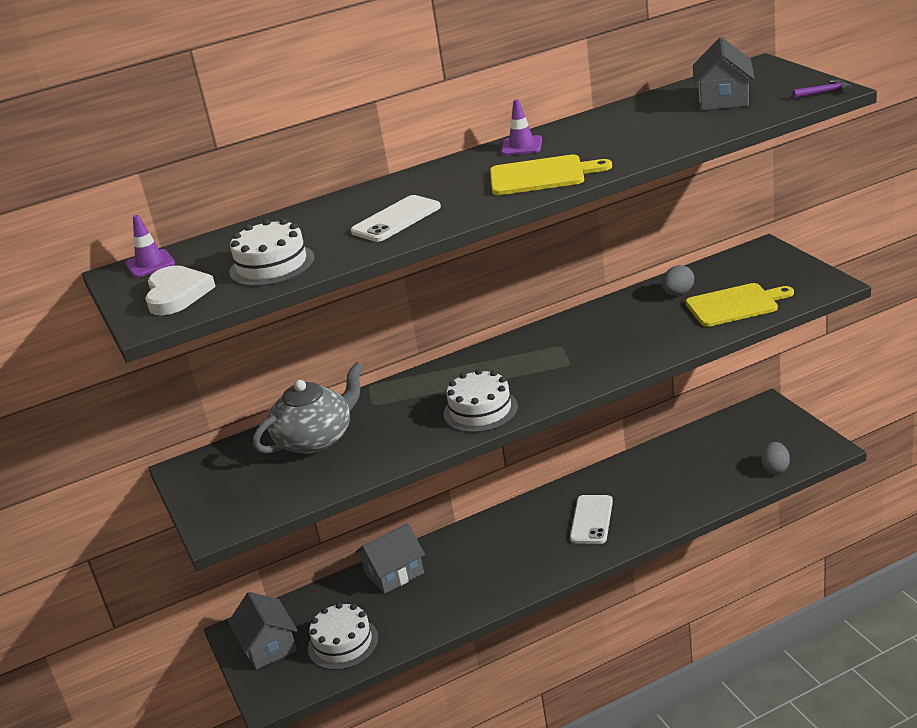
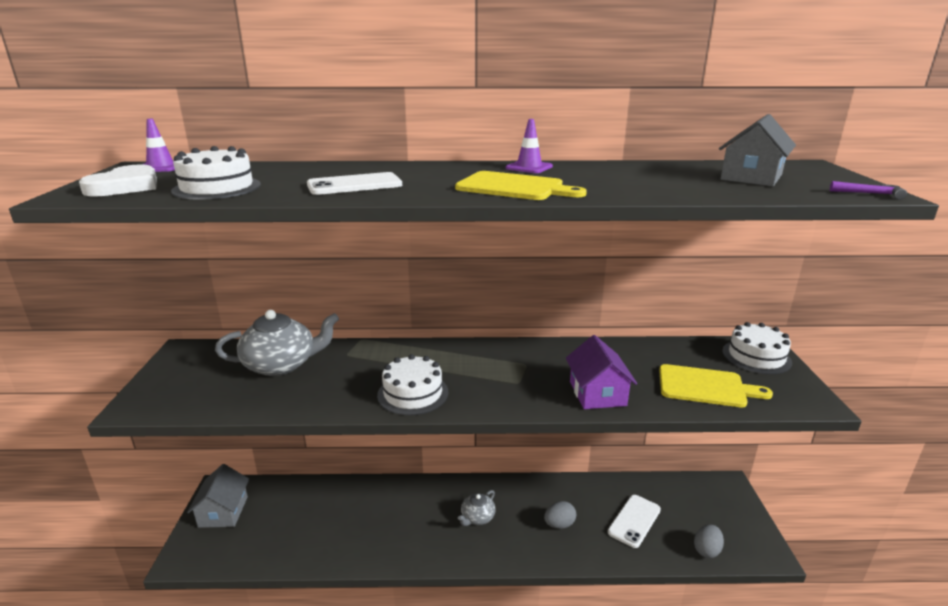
camera: 20 degrees right, 5 degrees down
(343, 643) = (266, 537): white cake -> white cake (756, 356)
(394, 573) = (349, 495): grey house -> none
(546, 534) = (477, 517): none -> grey teapot
(591, 520) = (520, 522): white phone -> white phone (634, 521)
(647, 346) = (597, 393): none -> purple house
(678, 293) = (659, 357): grey egg -> grey egg (559, 524)

